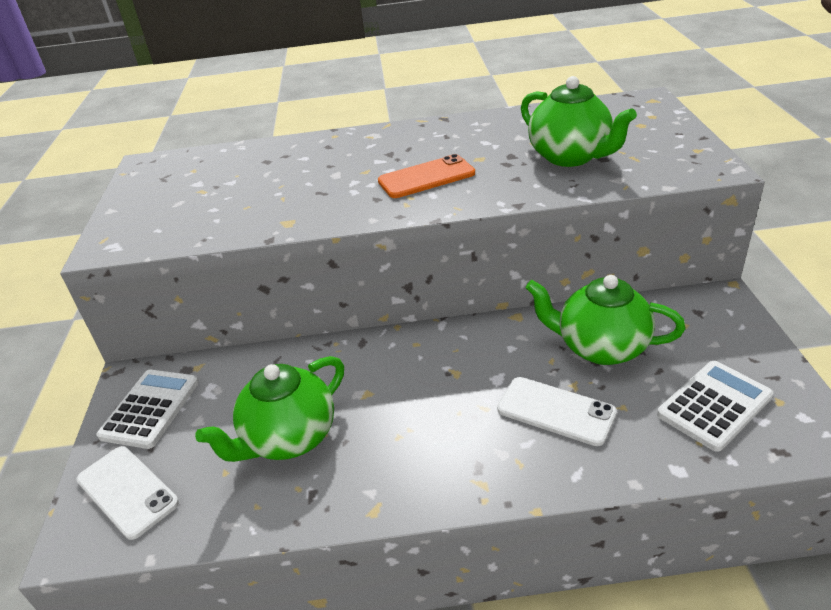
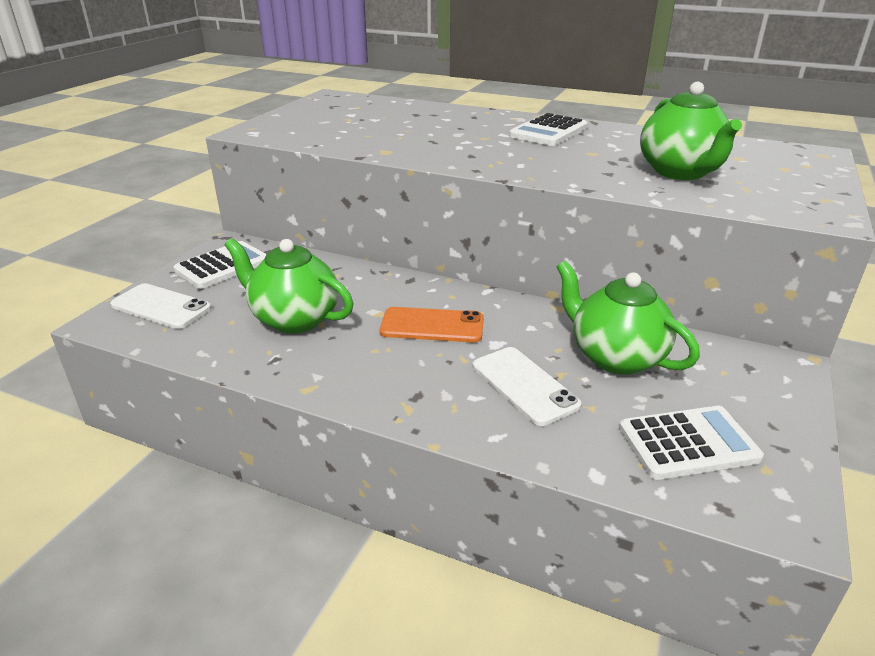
camera: 25 degrees right, 5 degrees down
(127, 491) = (161, 307): white phone -> white phone turned 45 degrees counterclockwise
(289, 438) = (294, 319): green teapot -> green teapot turned 45 degrees clockwise
(417, 144) = (548, 132): none -> white calculator
(426, 177) = (529, 153): orange phone -> orange phone (432, 326)

